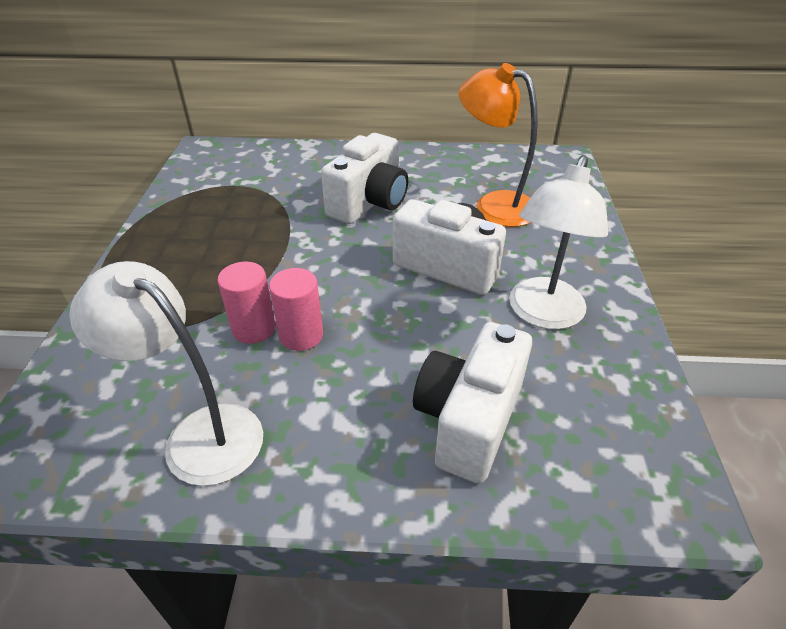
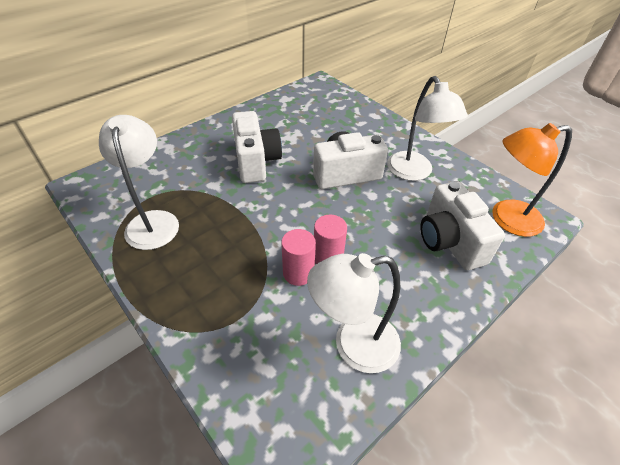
camera: 45 degrees left, 5 degrees up
(209, 205) = (153, 221): none -> white lamp
(494, 205) = (322, 127): orange lamp -> orange lamp (506, 219)

